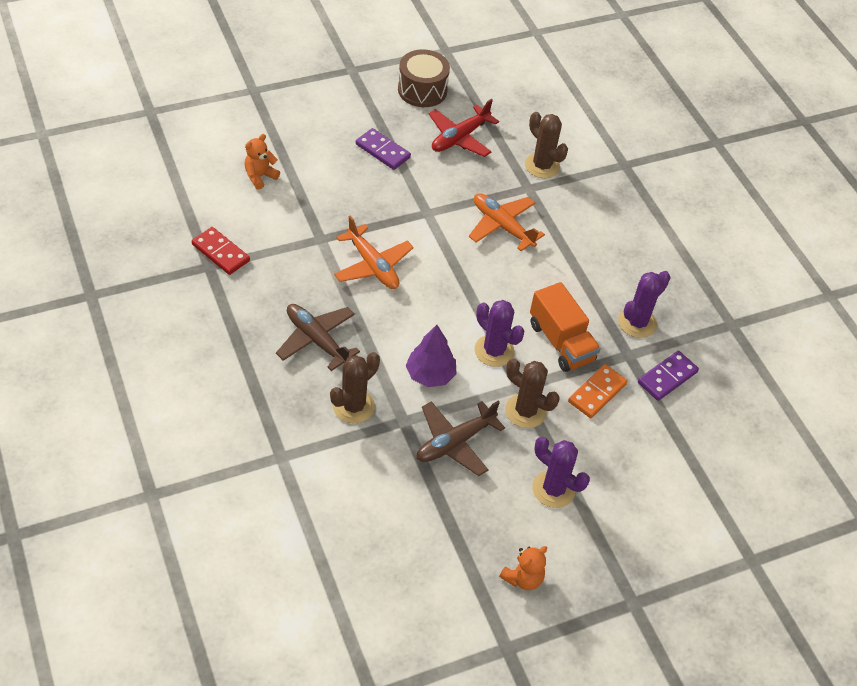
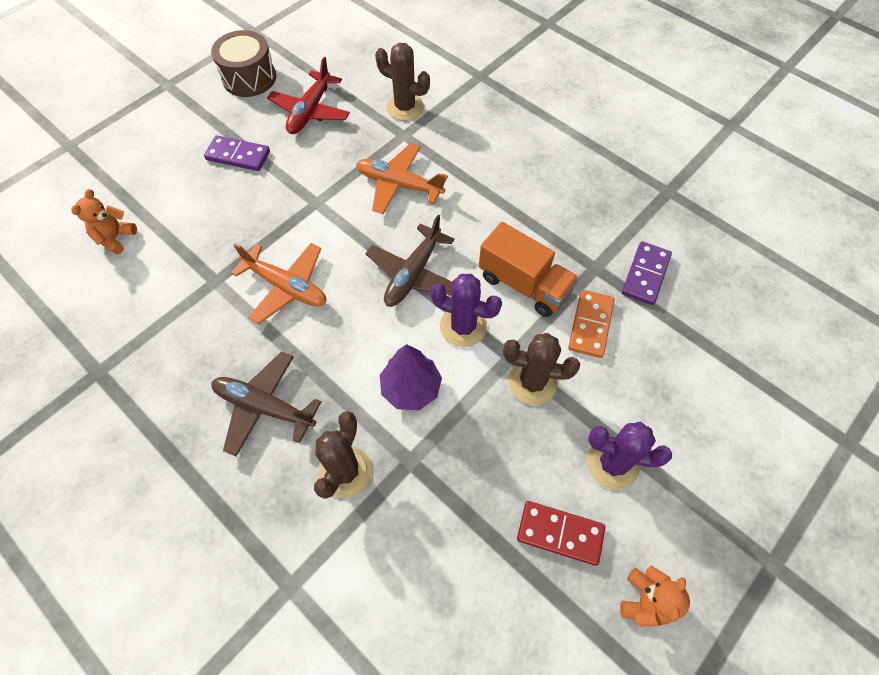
camera: 20 degrees left, 10 degrees up
(220, 253) = (105, 349): red domino -> red domino (560, 533)
(455, 442) = (479, 460): brown plane -> brown plane (413, 274)
(637, 322) = (583, 229): purple cactus -> none

